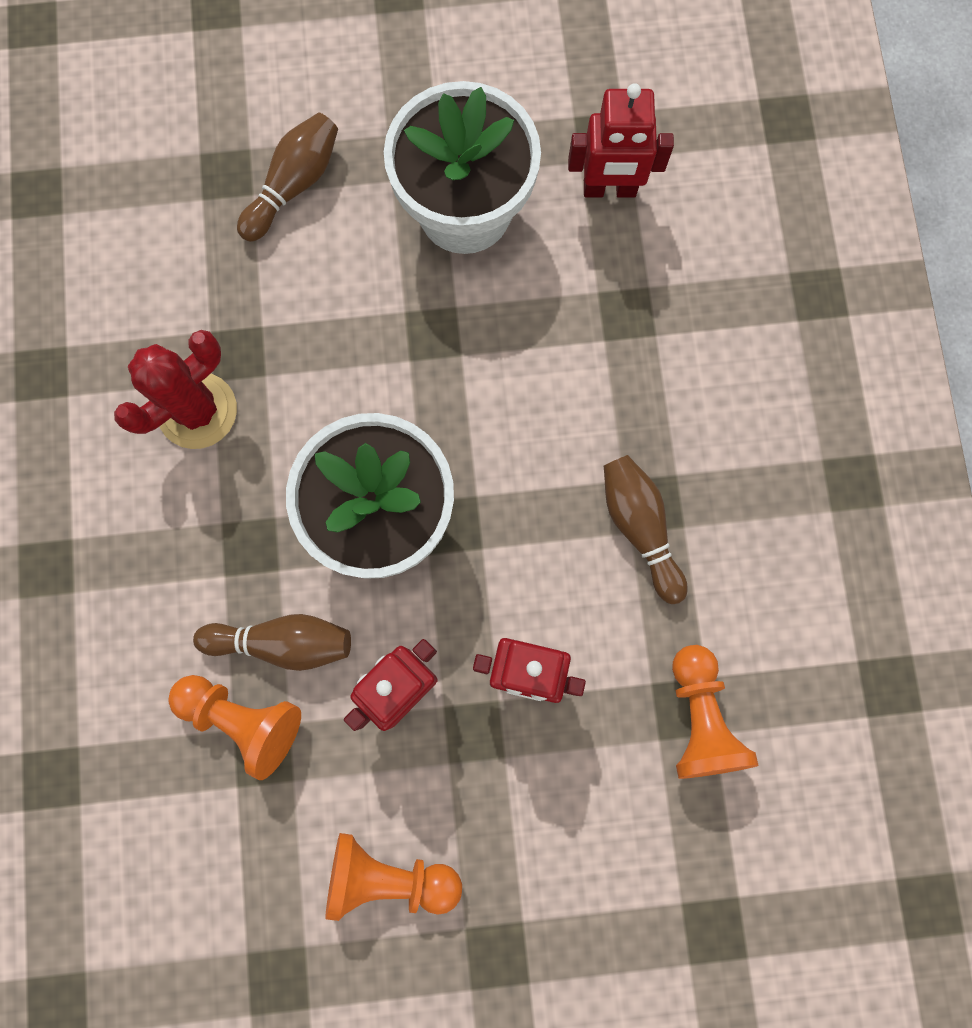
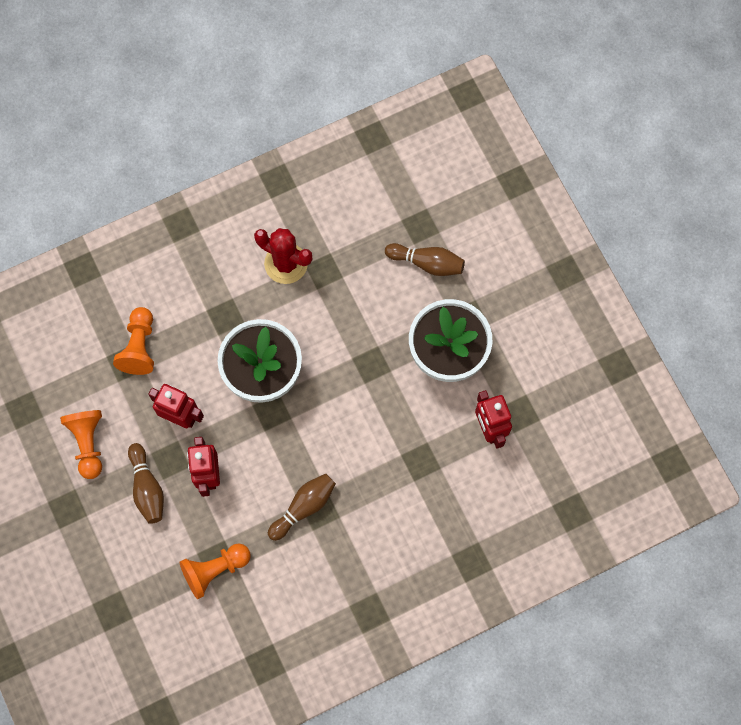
camera: 70 degrees right, 5 degrees down
(283, 642) = (183, 351): brown bowling pin -> brown bowling pin (147, 488)

